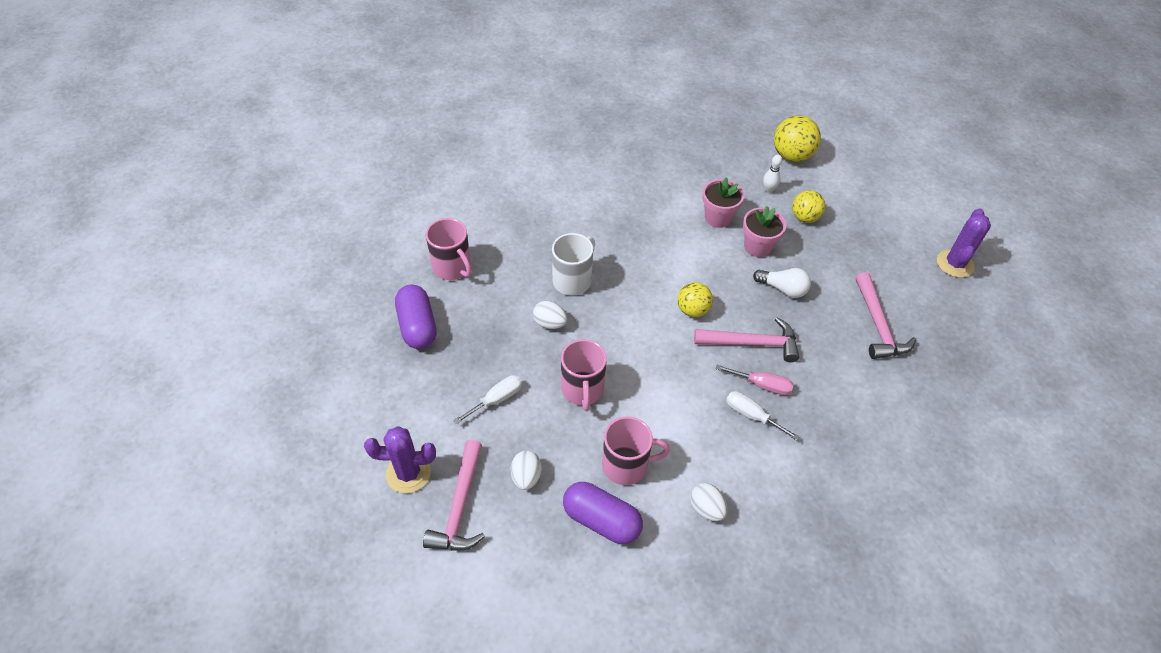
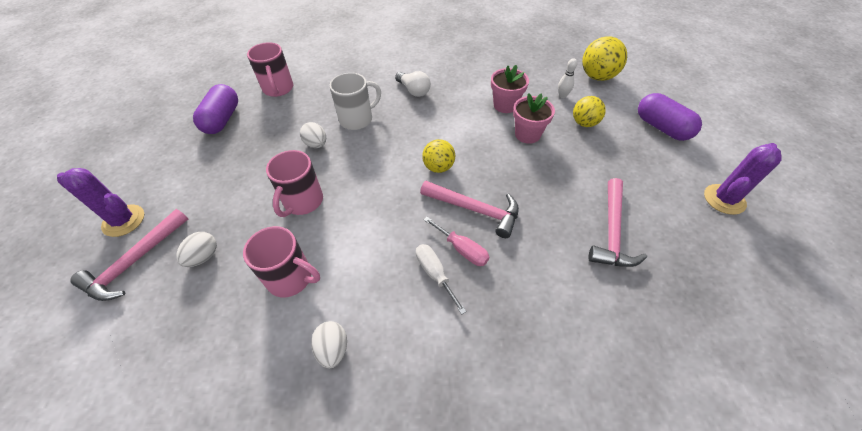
camera: 25 degrees right, 0 degrees up
(496, 399) = (232, 187): white screwdriver -> none
(601, 520) = (232, 321): purple capsule -> purple capsule (661, 127)
(783, 289) = (531, 173): white light bulb -> white light bulb (414, 90)

